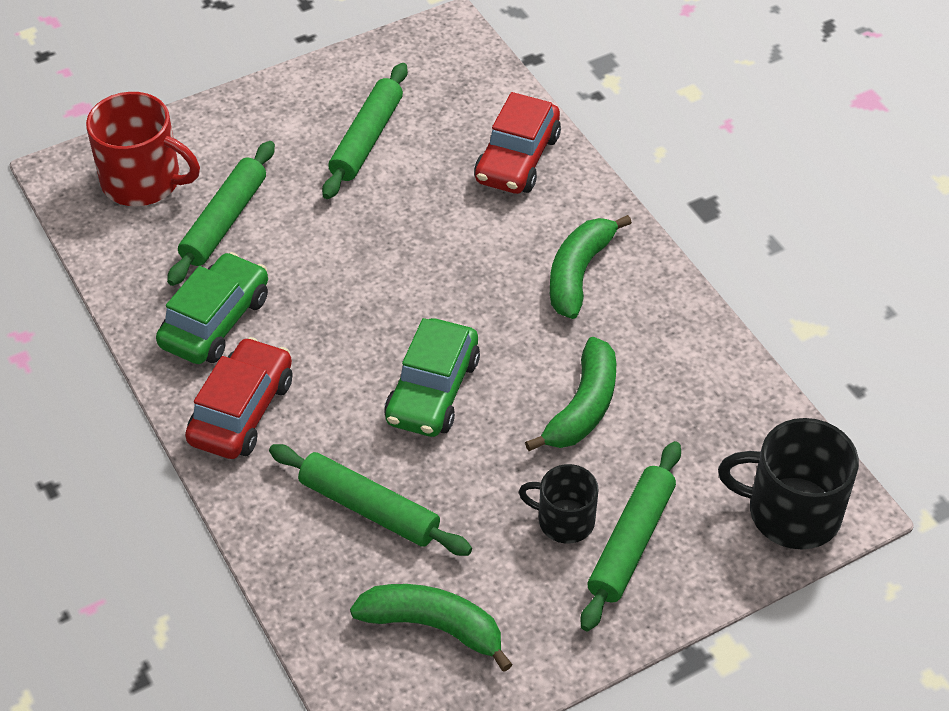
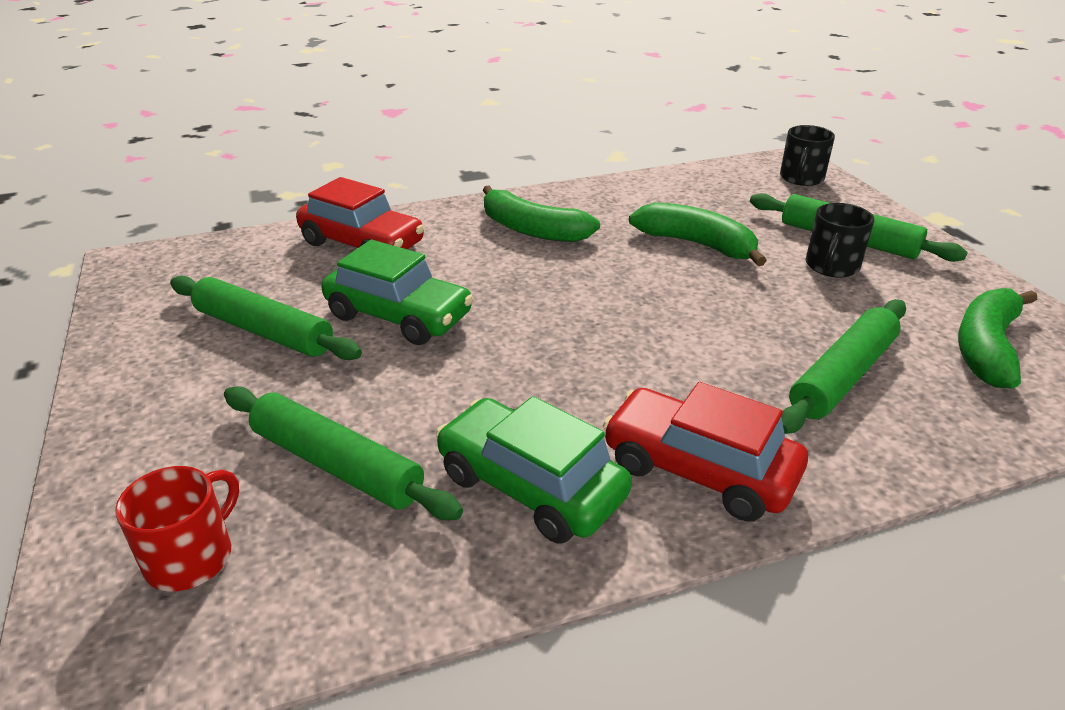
camera: 80 degrees left, 15 degrees down
(143, 181) = (191, 557): red mug -> red mug, size x0.61
(433, 390) = (672, 320): green car -> green car (399, 315)
(791, 512) = (801, 178): black mug -> black mug, size x0.61

